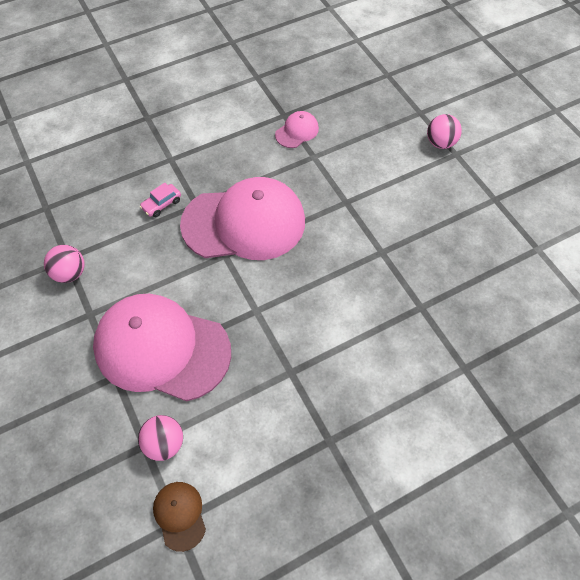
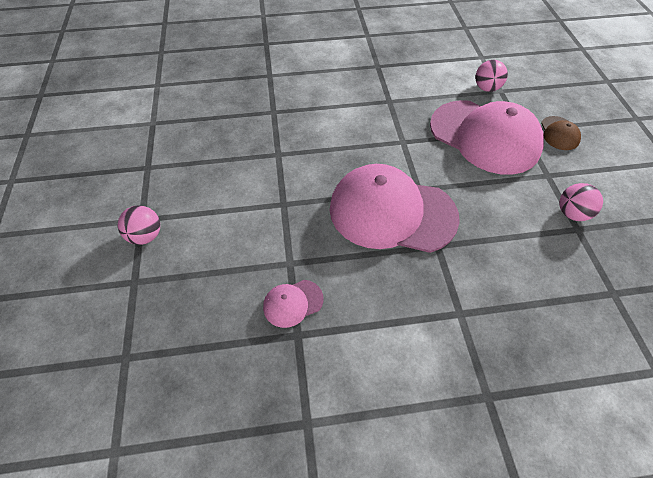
camera: 160 degrees left, 5 degrees down
(162, 204) = (476, 257): pink car -> none
(180, 515) = (479, 59): brown cap -> brown cap (559, 133)

